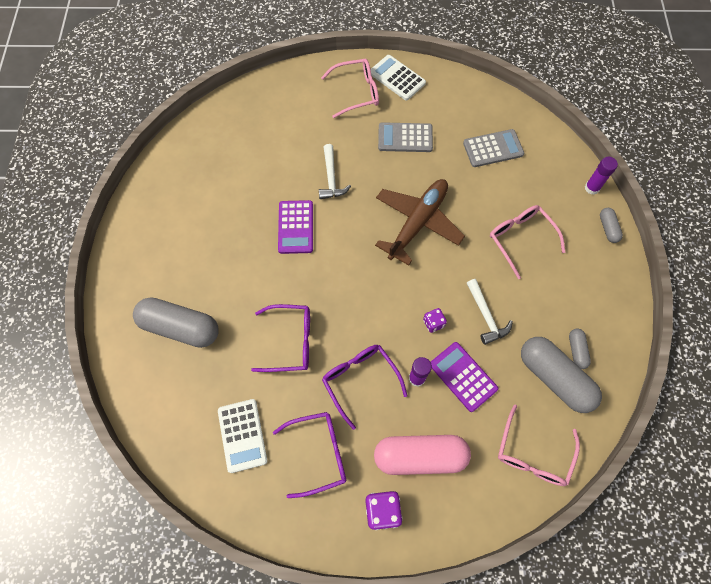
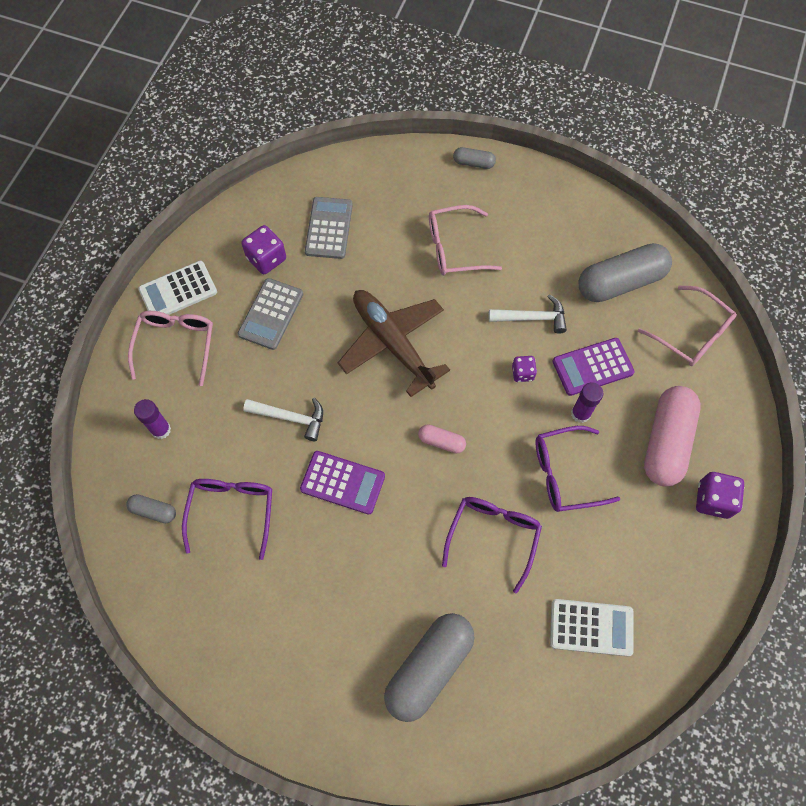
camera: 70 degrees left, 0 degrees up
(319, 453) = (635, 546): purple glasses -> purple glasses (232, 511)
(352, 282) = (441, 441): none -> pink capsule
(447, 119) = (266, 258): none -> purple dice
(576, 350) = (598, 250): grey capsule -> grey capsule (154, 511)
(592, 188) = (420, 156): purple glue stick -> purple glue stick (161, 430)

